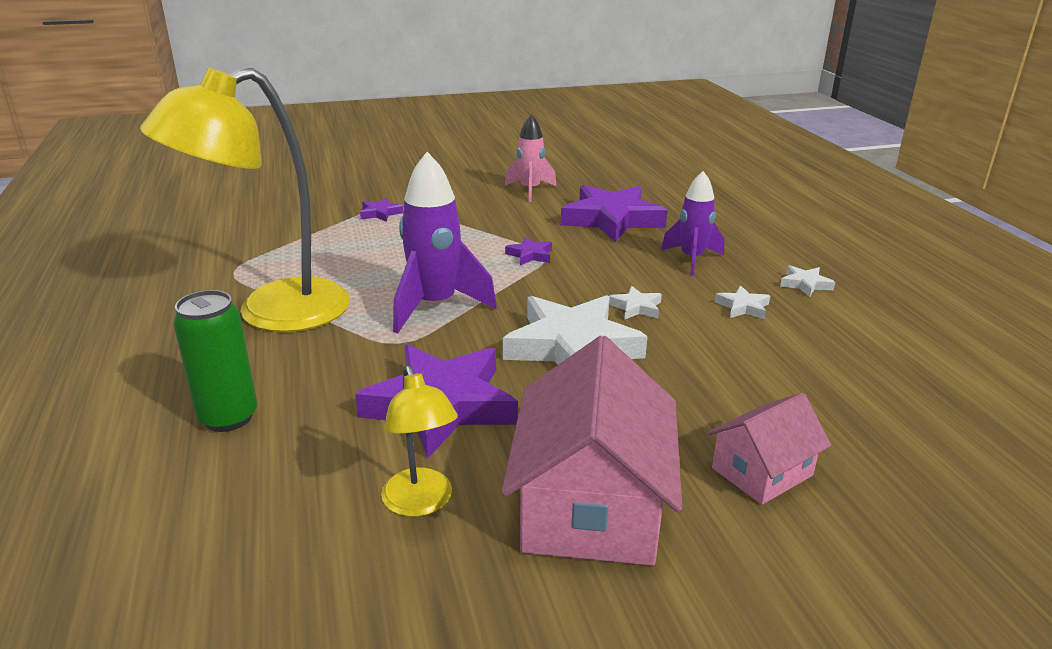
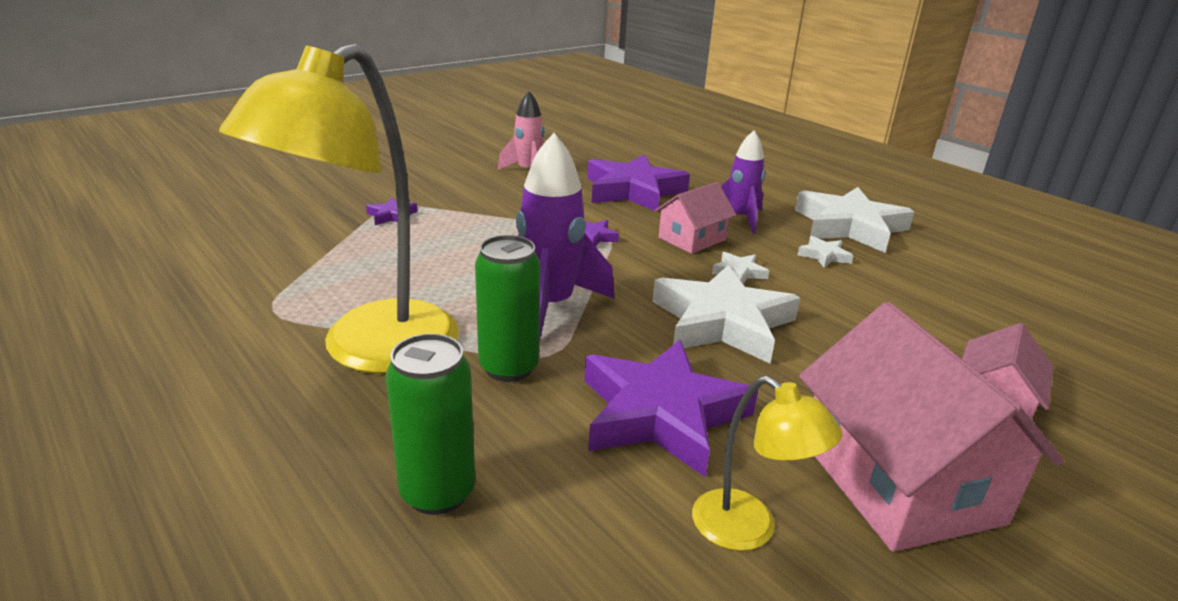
camera: 25 degrees left, 0 degrees up
(358, 345) = (508, 368): none -> green can
(622, 271) = (692, 239): none -> pink house
(805, 284) = (849, 226): white star -> white star, size x2.35

